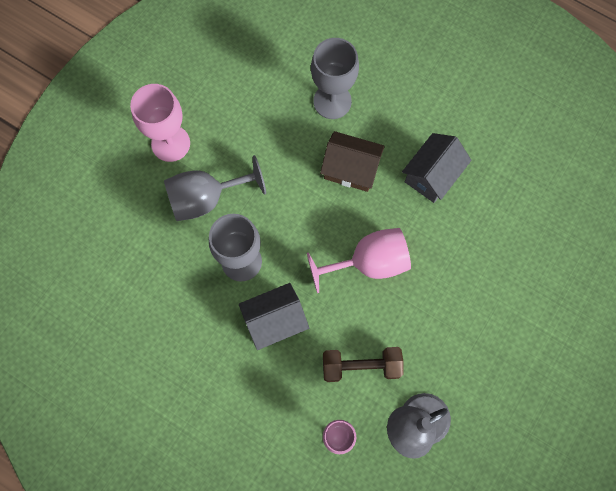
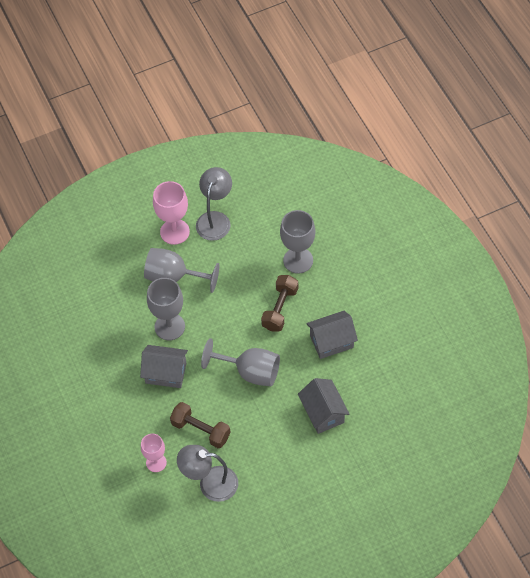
camera: 35 degrees right, 15 degrees down
(207, 103) = (215, 219): none -> grey lamp
(351, 169) = (280, 309): brown house -> brown dumbbell
(368, 263) = (250, 372): pink goblet -> grey goblet
(479, 264) = (323, 413): none -> grey house

